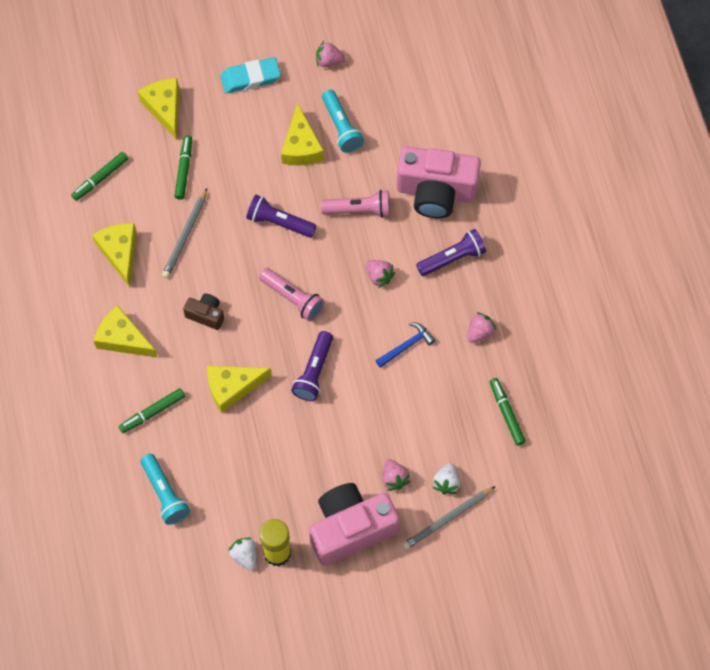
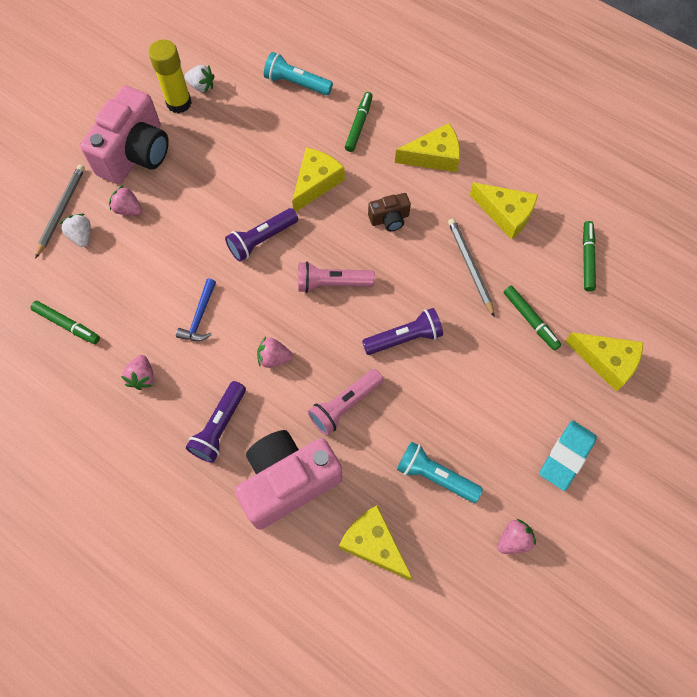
camera: 140 degrees right, 0 degrees up
(301, 146) = (453, 425): yellow cheese -> yellow cheese (373, 544)
(314, 372) = (261, 240): purple flashlight -> purple flashlight turned 105 degrees counterclockwise

